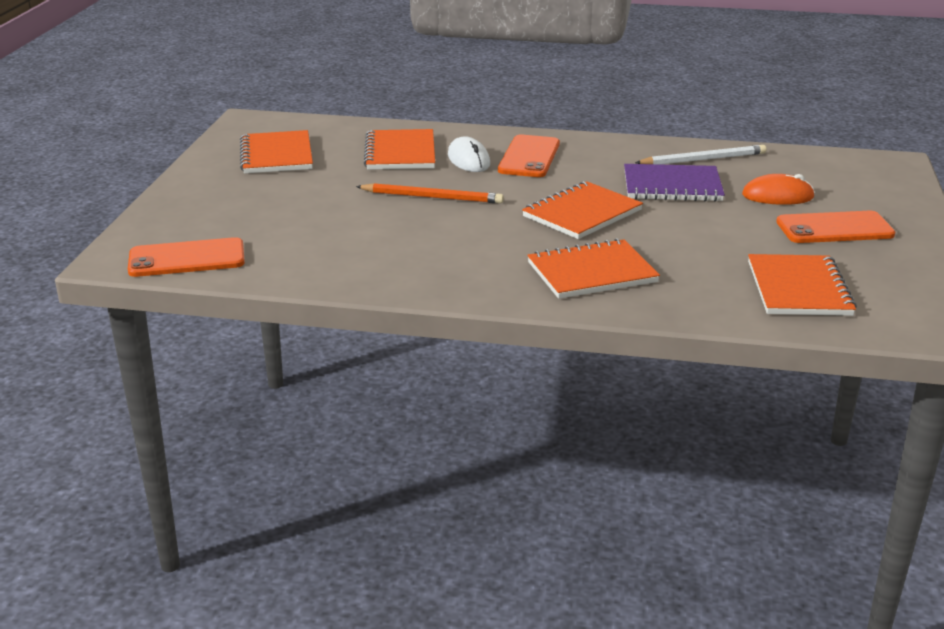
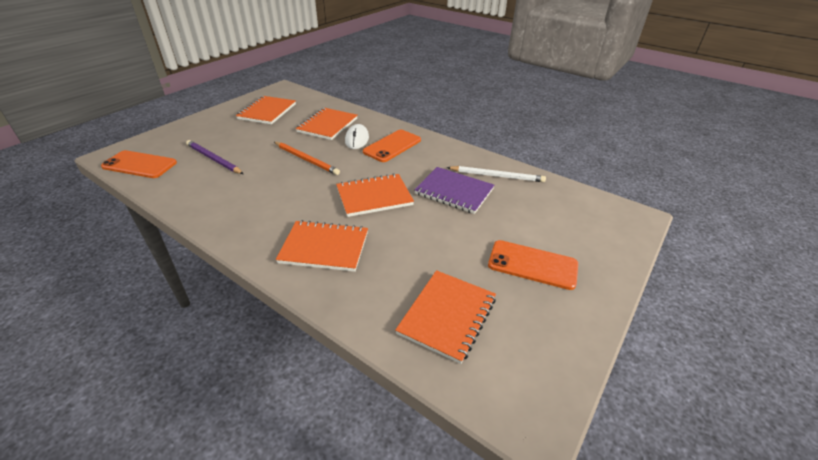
camera: 25 degrees right, 10 degrees up
(293, 227) = (213, 159): none -> purple pencil
(777, 196) = (518, 221): orange mouse -> none

